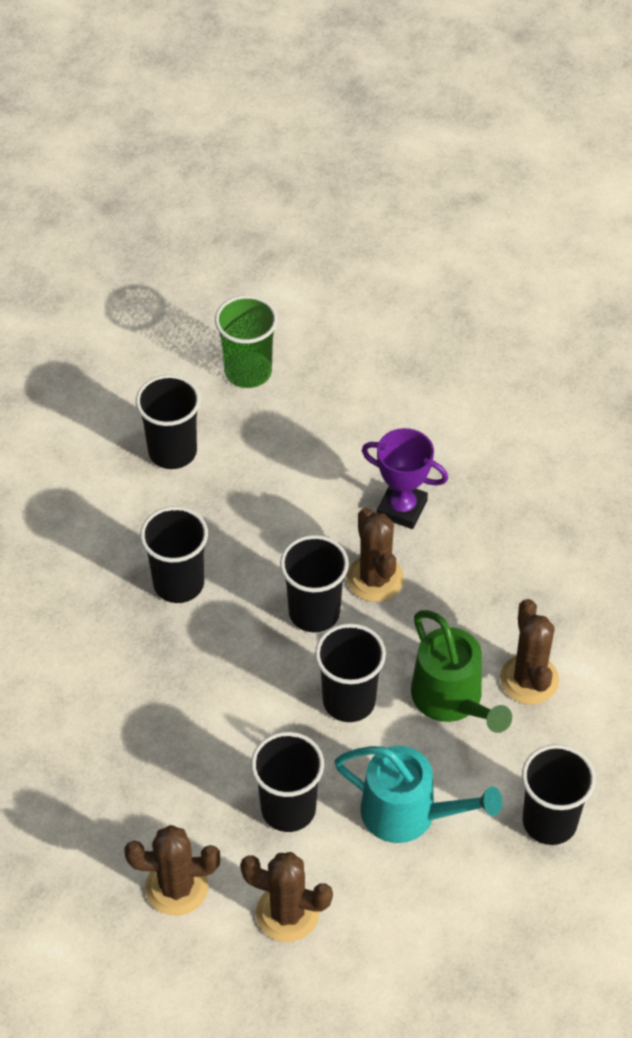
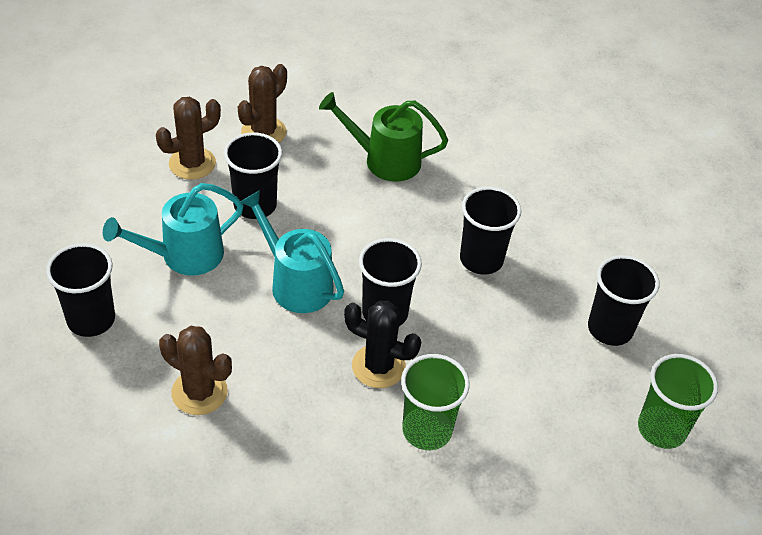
camera: 125 degrees right, 5 degrees down
(349, 701) = (296, 283): black cup -> turquoise watering can
(375, 579) = (378, 366): brown cactus -> black cactus
(402, 508) = (427, 430): purple trophy -> green cup
(452, 700) = (234, 336): green watering can -> green watering can (384, 160)

